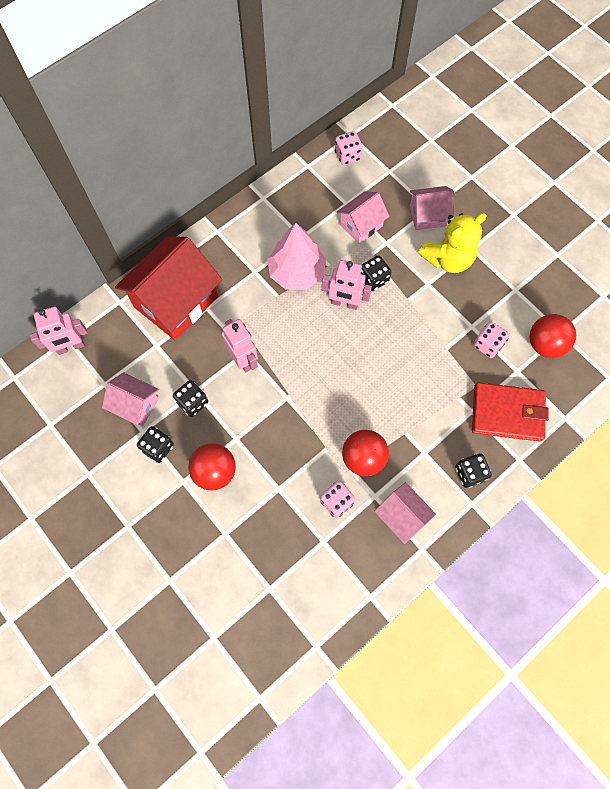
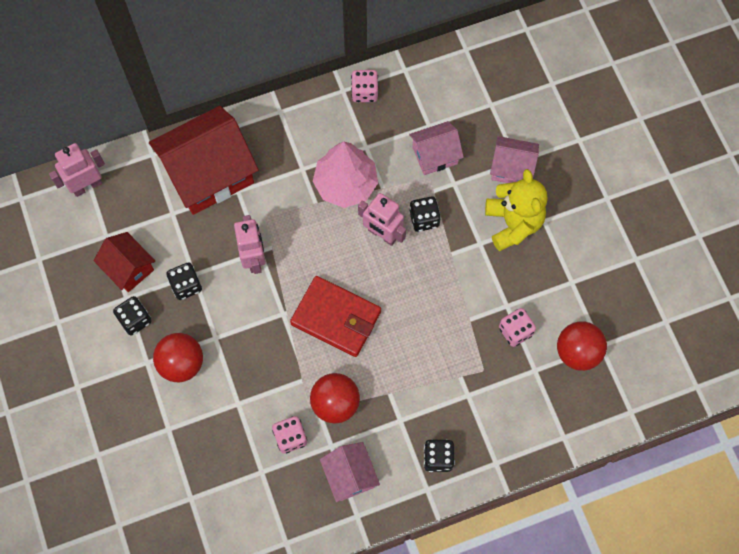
camera: 20 degrees right, 0 degrees up
(71, 347) = (87, 186): pink robot -> pink robot turned 150 degrees clockwise
(135, 405) = (129, 268): pink house -> red house
(347, 155) = (452, 72): pink dice -> pink dice (364, 92)
(448, 259) = (513, 223): yellow teddy bear -> yellow teddy bear turned 90 degrees counterclockwise
(507, 413) = (504, 410): red wallet -> red wallet (336, 318)

